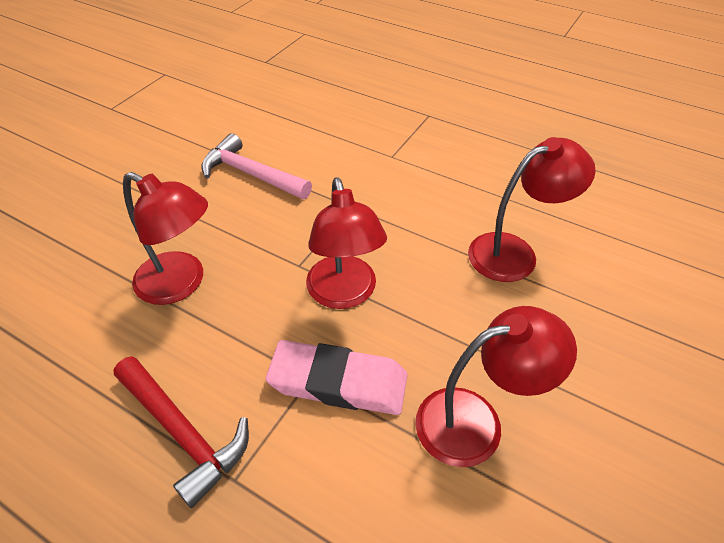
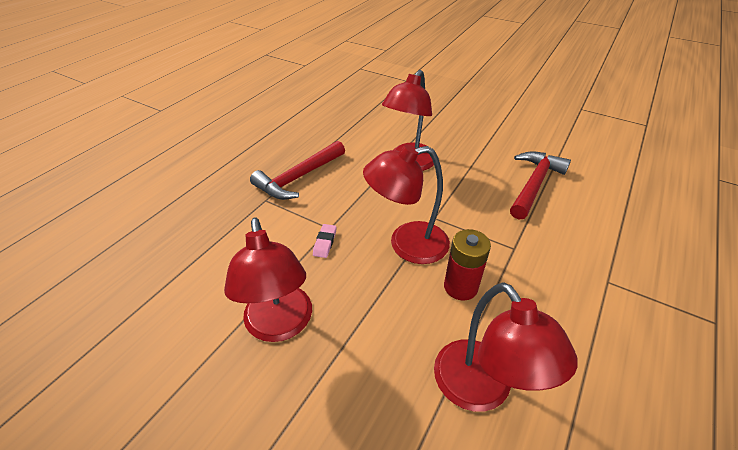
camera: 90 degrees right, 5 degrees down
(251, 174) = (534, 184): pink hammer -> red hammer
(338, 382) = (325, 242): pink eraser -> pink eraser, size x0.40
(405, 253) = (460, 287): none -> red battery

